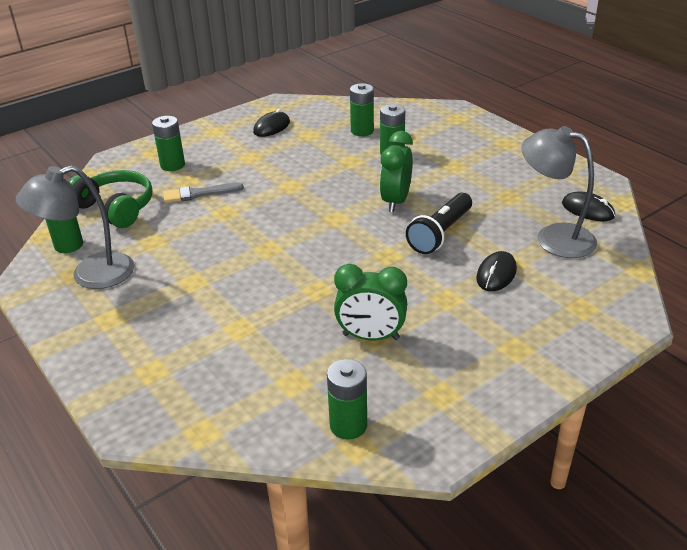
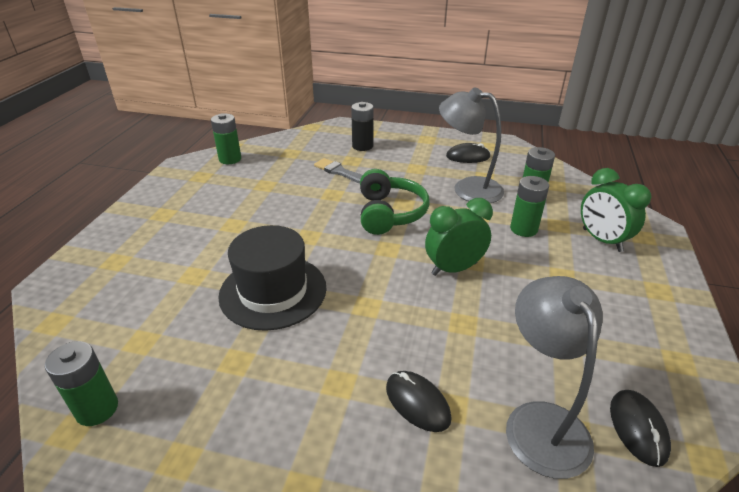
camera: 50 degrees right, 0 degrees up
(90, 275) = (205, 182): grey lamp -> grey lamp (468, 188)
(116, 208) = (287, 153): green headphones -> green headphones (389, 213)
(172, 165) = (362, 146): green battery -> black battery
(316, 292) = (273, 291): none -> black hat
(370, 337) = (235, 358): green clock -> green clock (601, 240)
(440, 234) = (439, 323): black flashlight -> none
(496, 274) = (417, 403): black mouse -> black mouse turned 60 degrees clockwise

